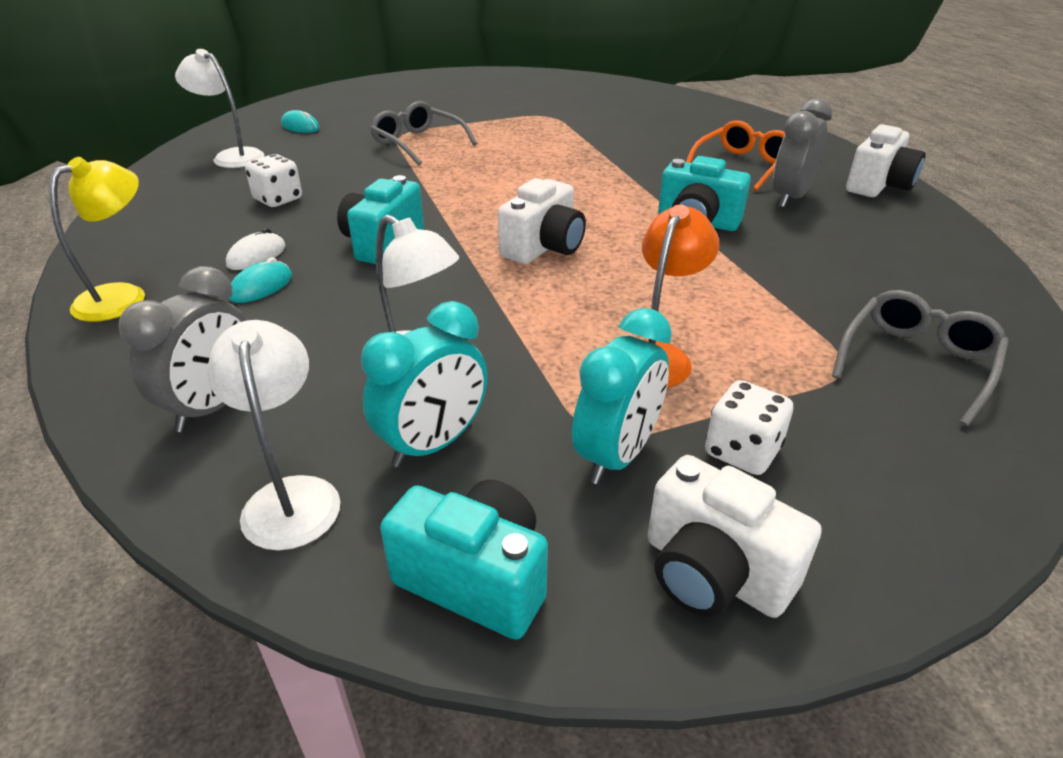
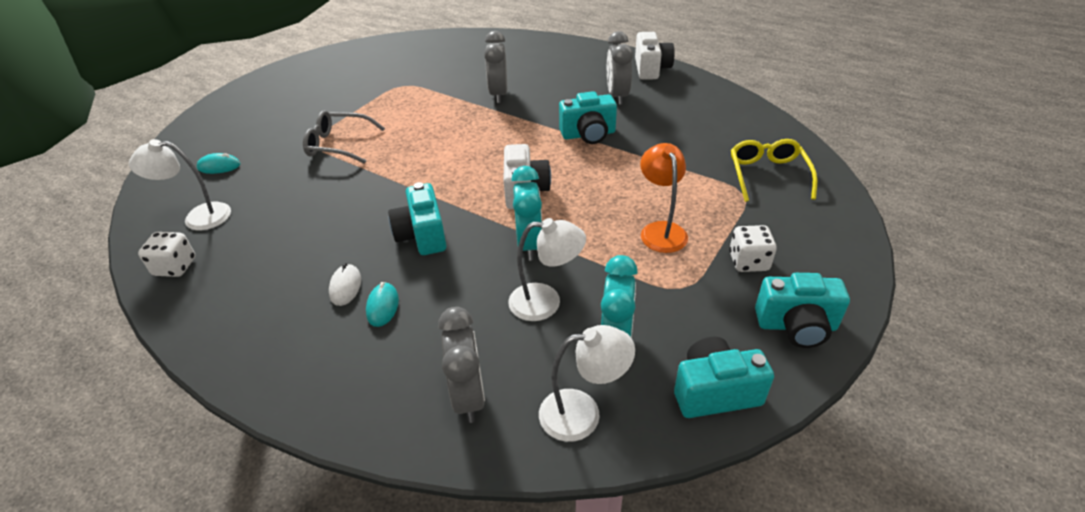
camera: 35 degrees left, 5 degrees up
(123, 296) = (290, 366): yellow lamp -> none
(278, 199) = (295, 236): white dice -> white dice (175, 267)
(291, 496) = (583, 413): white lamp -> white lamp turned 135 degrees clockwise
(617, 456) = (702, 295): turquoise clock -> turquoise clock (529, 244)
(638, 152) = (498, 94): none -> grey clock
(713, 573) = (796, 326): white camera -> turquoise camera
(742, 166) = (569, 82): orange glasses -> none
(916, 363) = (768, 175): grey glasses -> yellow glasses

